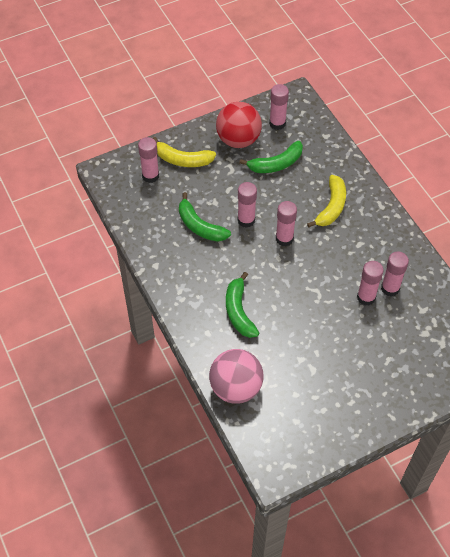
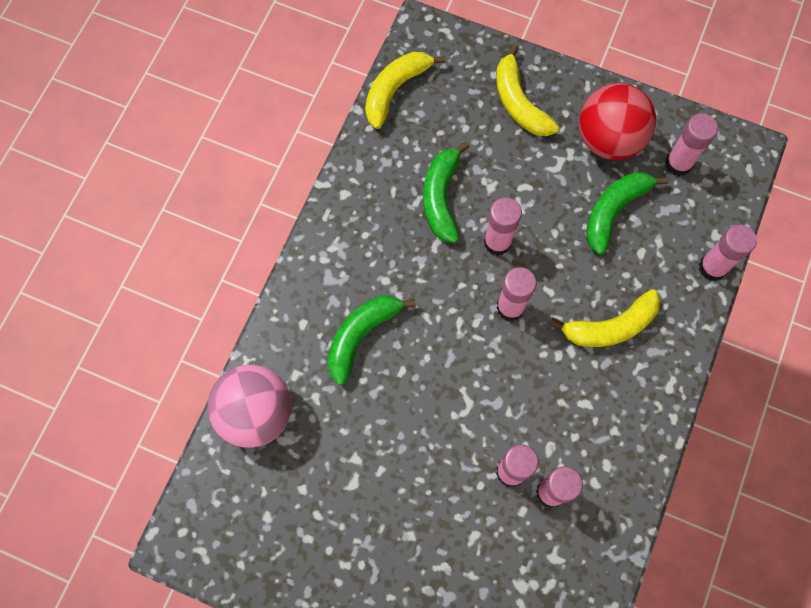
camera: 50 degrees right, 15 degrees up
(122, 204) = (395, 90): none -> yellow banana
(150, 176) = (462, 87): pink glue stick -> pink glue stick (712, 267)
(276, 164) = (614, 211): green banana -> green banana turned 105 degrees clockwise

